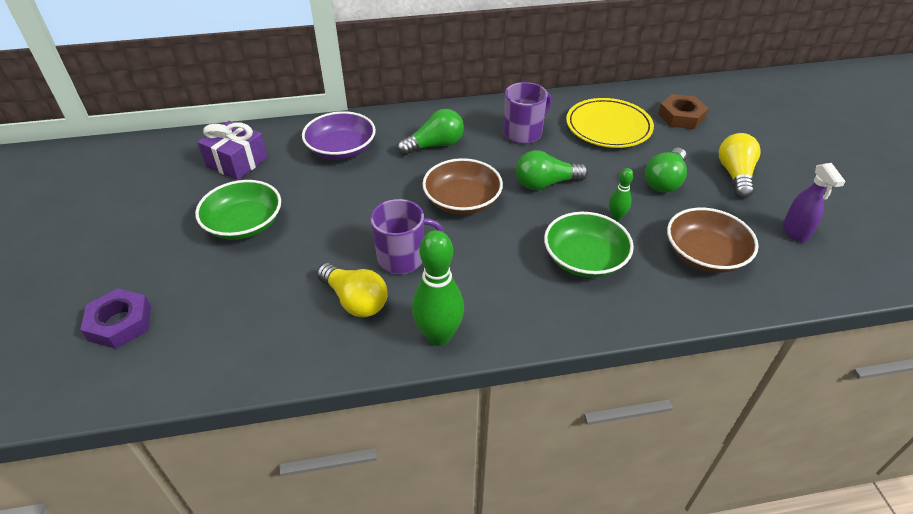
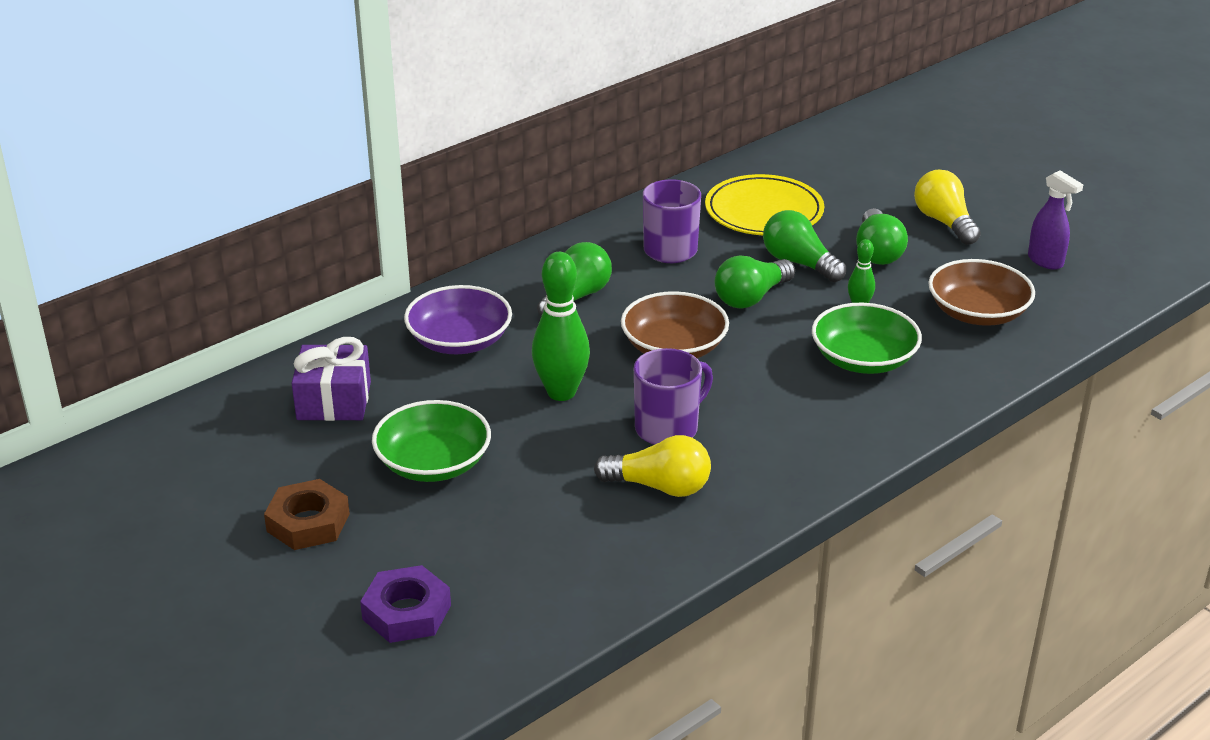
camera: 30 degrees left, 10 degrees down
(439, 336) = (783, 483): green bowling pin -> green bowling pin (561, 392)
(601, 170) = (799, 263): none -> green light bulb
(681, 116) = (835, 174): brown nut -> brown nut (308, 522)

